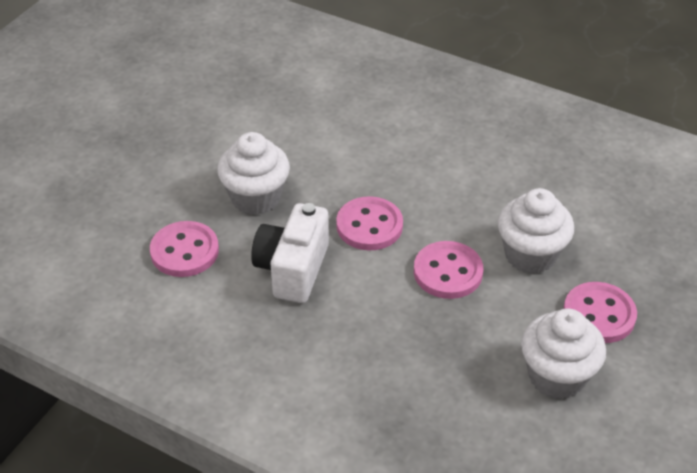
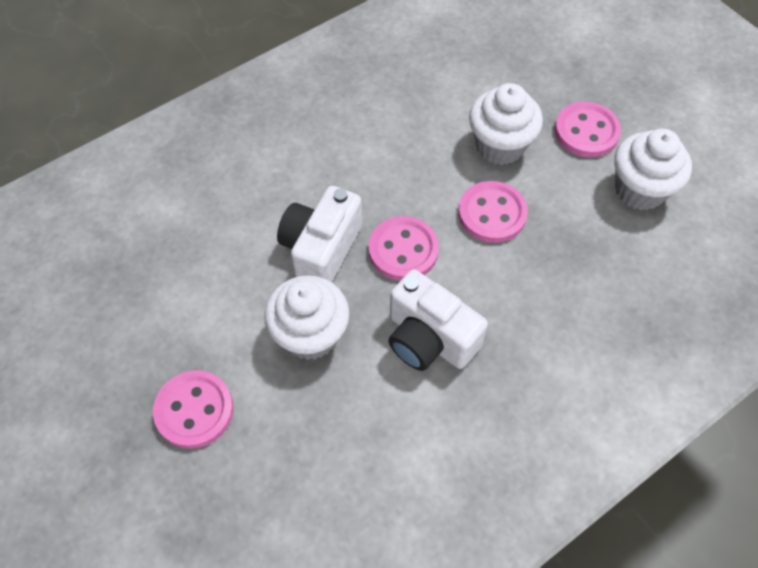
camera: 65 degrees left, 15 degrees up
(184, 251) = (354, 432): pink button -> pink button (194, 410)
(338, 177) = (321, 249): none -> white camera

